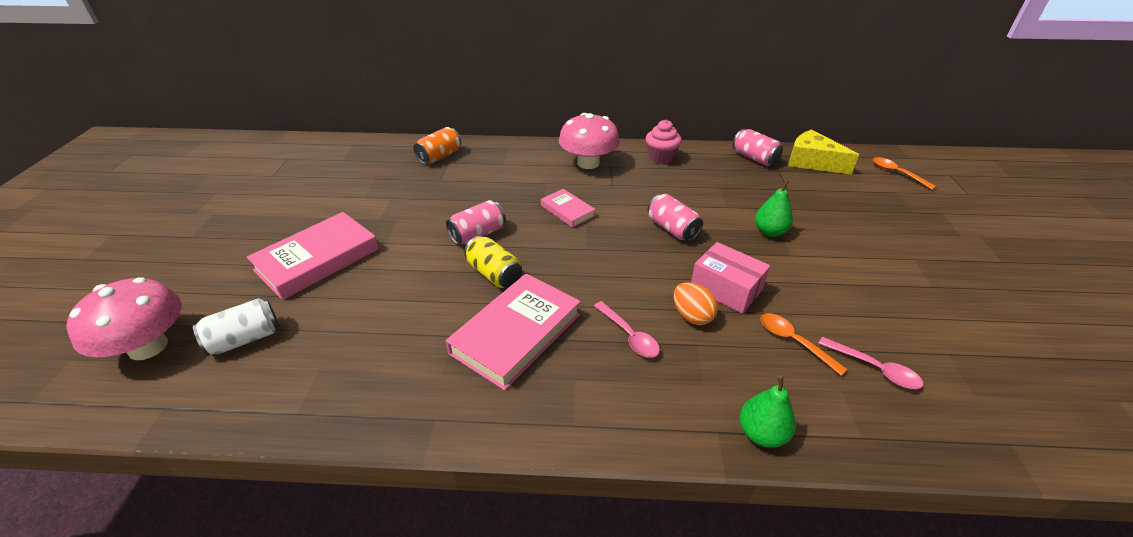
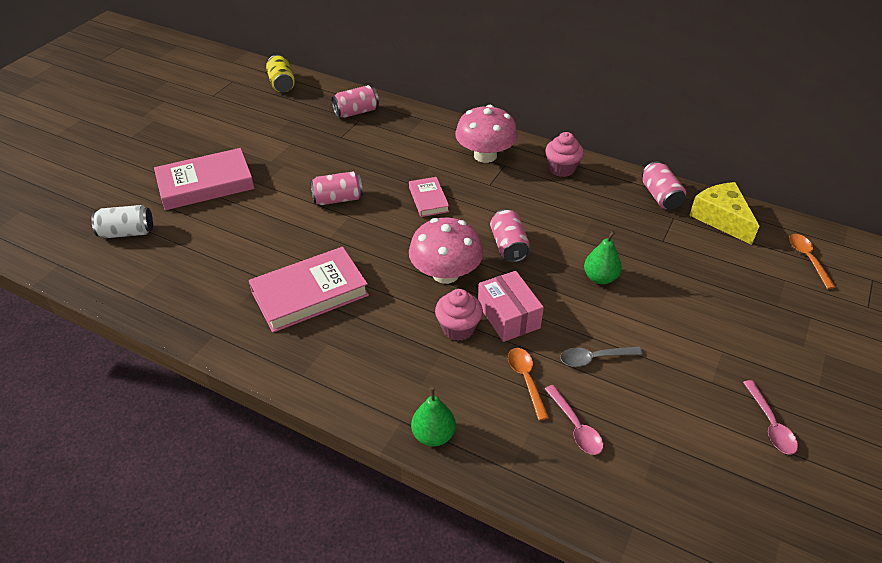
camera: 25 degrees right, 5 degrees up
(148, 347) = (68, 217): pink mushroom -> pink mushroom (445, 273)
(439, 156) = (356, 112): orange can -> pink can
(494, 274) = (327, 239): yellow can -> yellow can (282, 84)
(629, 335) = (394, 326): pink spoon -> pink spoon (770, 424)
(692, 316) = (458, 328): orange egg -> pink cupcake
(829, 300) = (594, 358): none -> grey spoon

